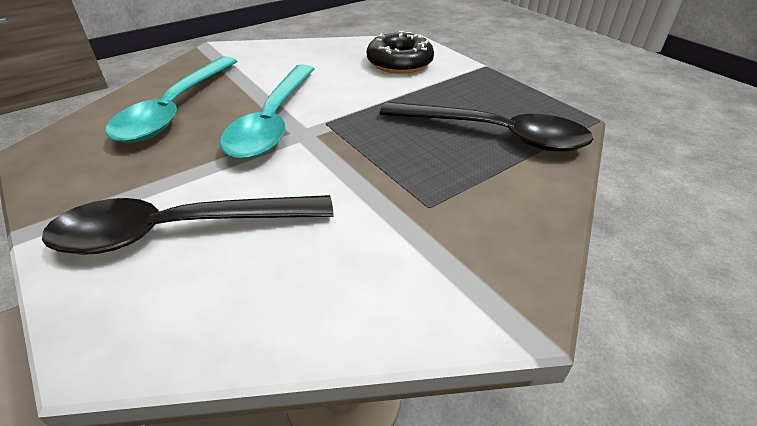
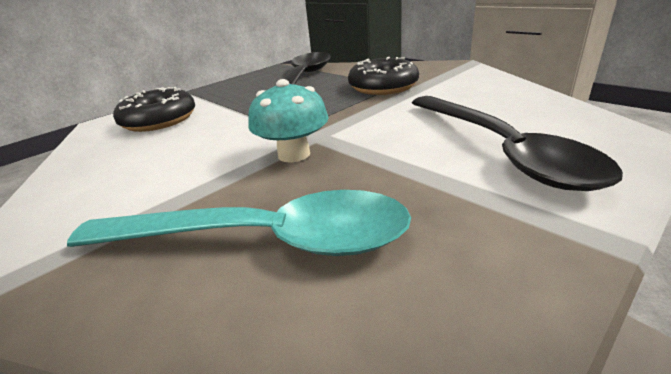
camera: 95 degrees left, 10 degrees down
(273, 122) = (294, 154): turquoise spoon -> turquoise mushroom
(428, 194) = (383, 86): none -> black donut

